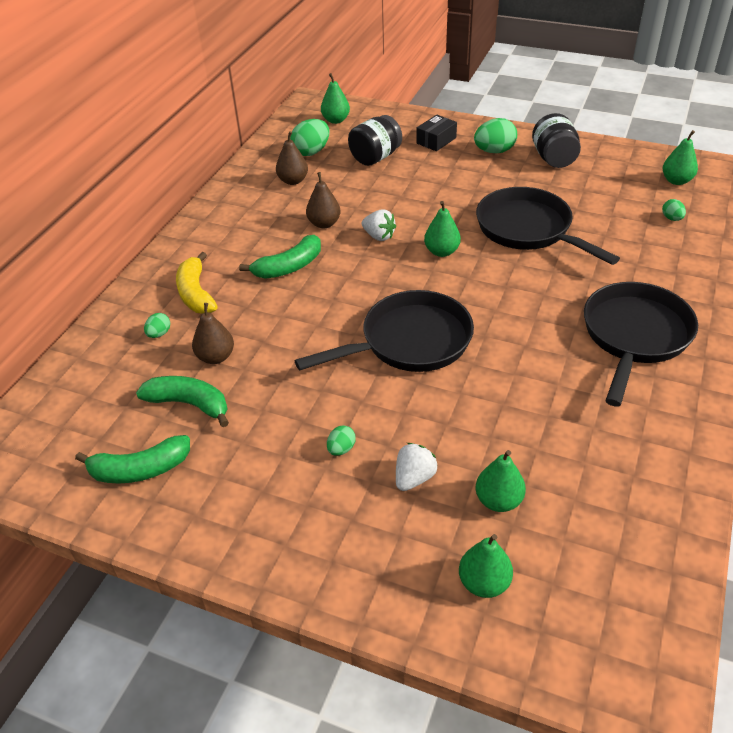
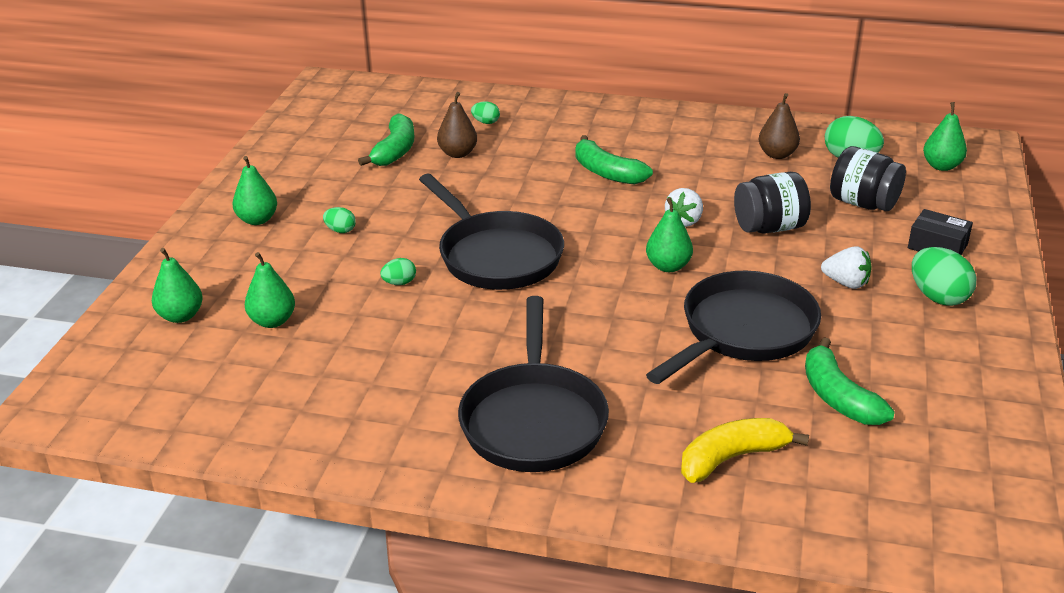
camera: 80 degrees right, 10 degrees down
(140, 470) = (319, 142): green banana -> green banana (838, 397)
(196, 294) = (549, 130): yellow banana -> yellow banana (732, 458)
(324, 223) = (696, 184): brown pear -> none
(414, 478) = (303, 272): white strawberry -> white strawberry (846, 283)
(554, 159) = (949, 353): black jar -> black jar (769, 227)
(634, 336) = (533, 420): black pan -> black pan turned 75 degrees clockwise
(671, 218) = (830, 472): green egg -> green egg (399, 283)
(676, 181) = (953, 485): green pear -> green pear (257, 220)

